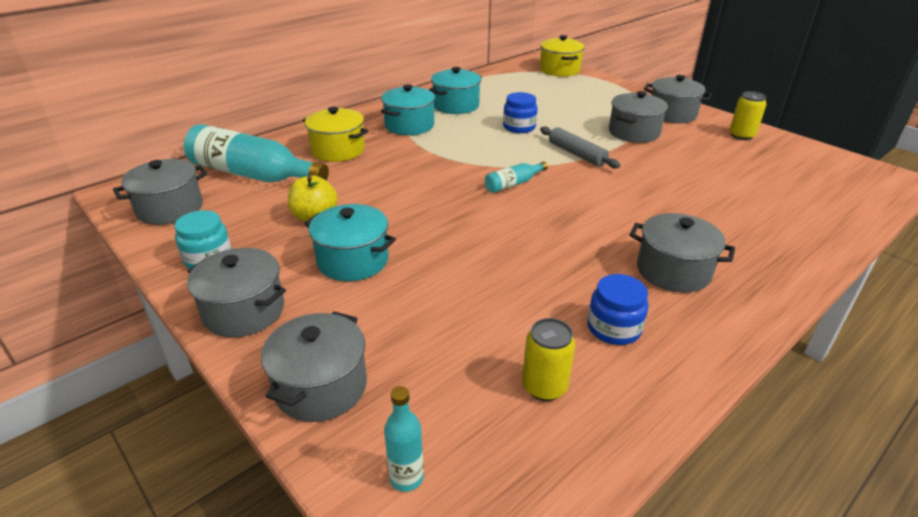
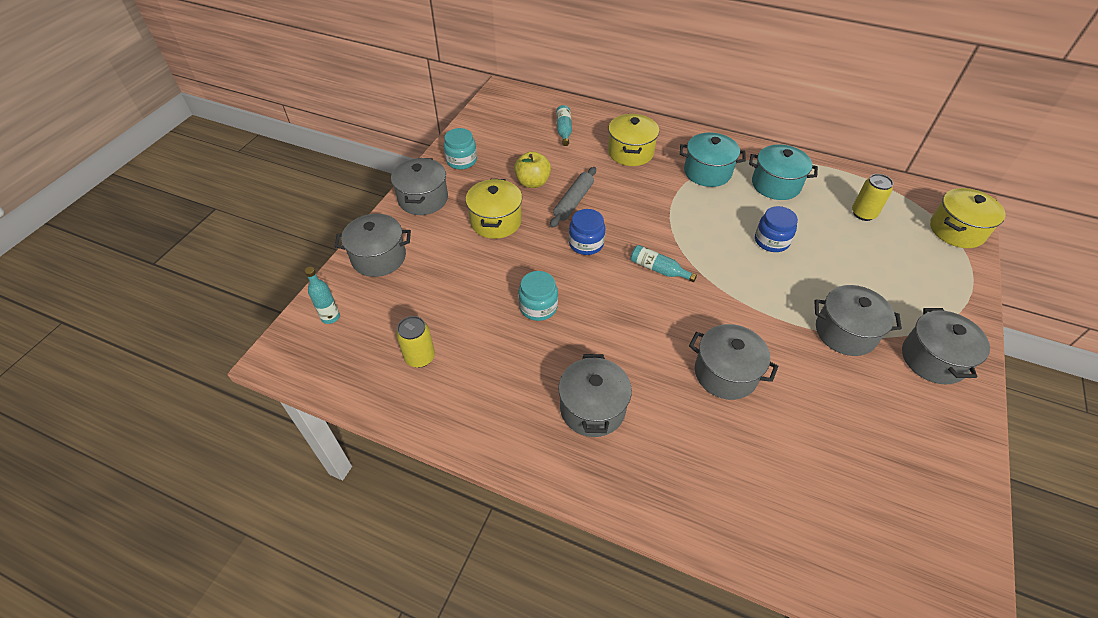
camera: 65 degrees right, 15 degrees up
(170, 209) = (500, 119): grey pot -> grey pot (725, 373)
(253, 174) = (564, 130): turquoise bottle -> turquoise bottle, size x0.45
(353, 260) = (496, 221): turquoise pot -> yellow pot
(516, 267) = (538, 307): none -> turquoise jar
(576, 154) = (752, 297): grey rolling pin -> grey rolling pin (573, 202)
(614, 328) = (496, 382): blue jar -> blue jar (586, 244)
(741, 136) = (938, 439): yellow can -> yellow can (863, 214)

